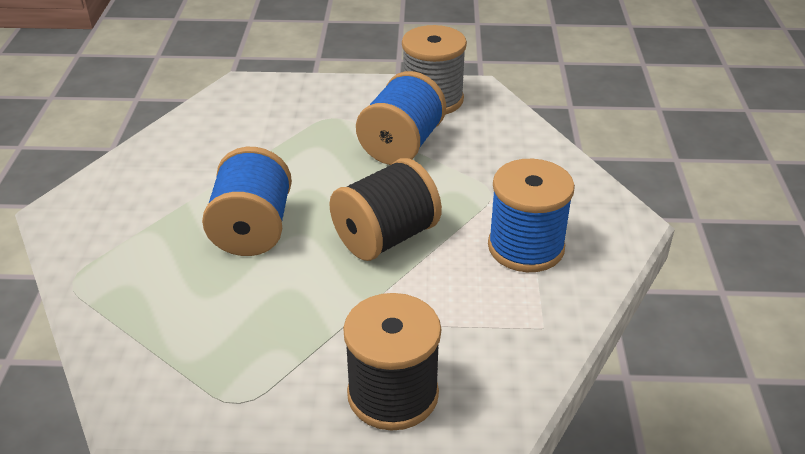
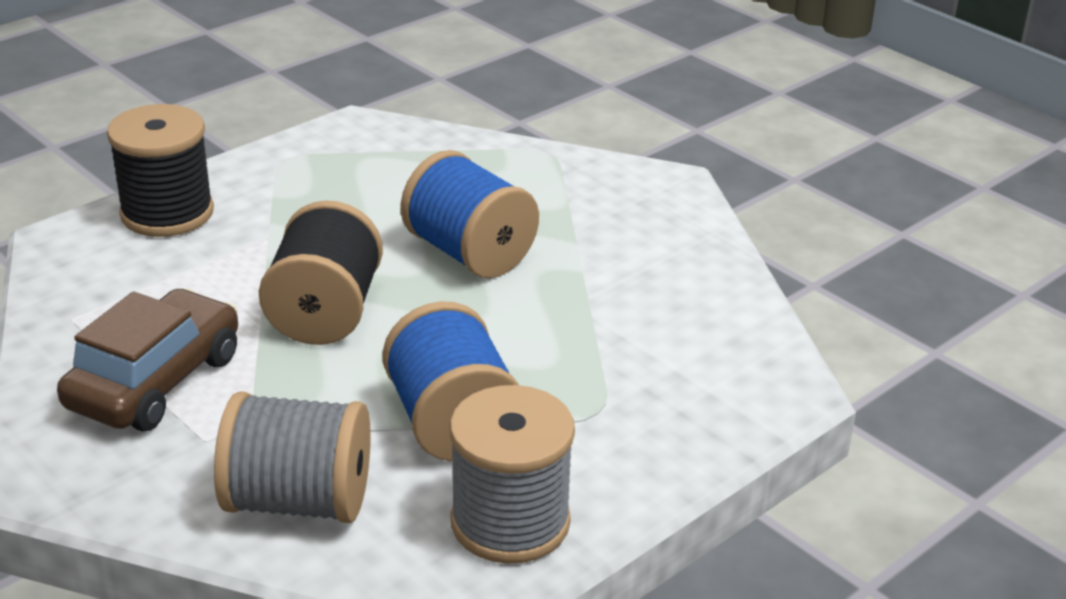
camera: 135 degrees right, 5 degrees down
(511, 150) = (298, 501): none -> grey spool
(526, 247) = (155, 381): blue spool -> brown car

